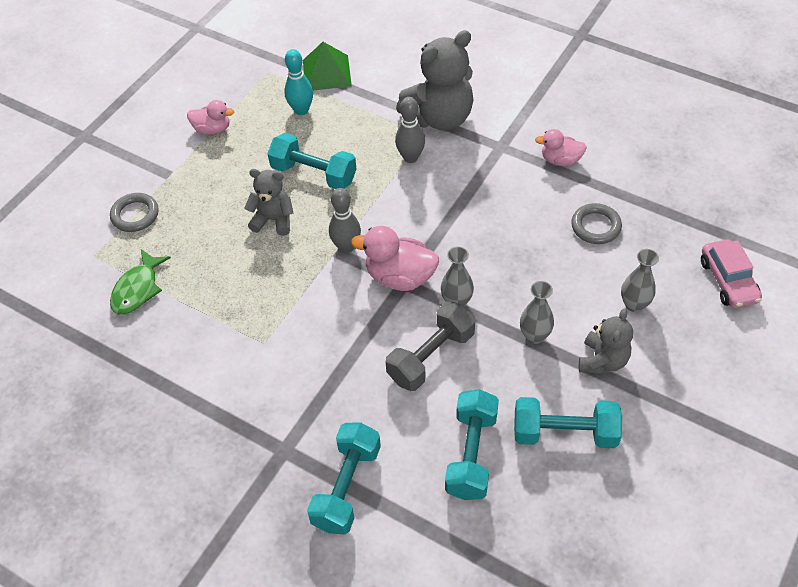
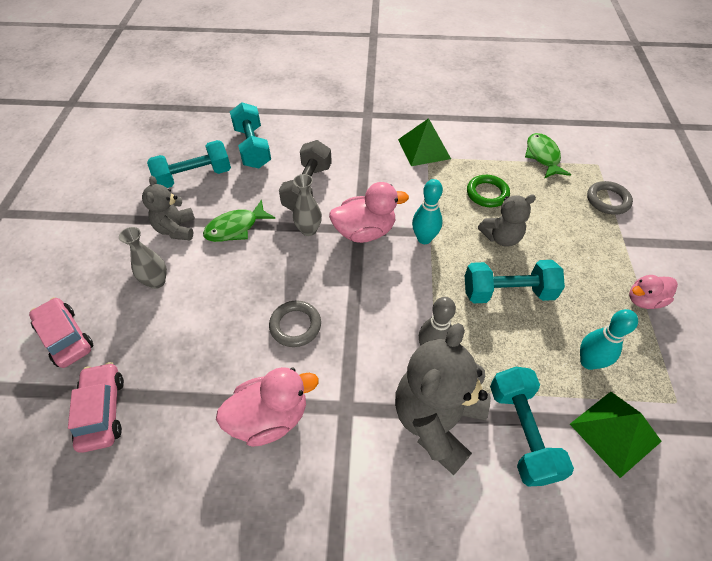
camera: 150 degrees right, 0 degrees up
(242, 269) = (487, 193): none -> green ring
(258, 357) = (424, 149): none -> green pyramid
(346, 247) = (424, 239): grey bowling pin -> turquoise bowling pin
(346, 487) = (319, 111): turquoise dumbbell -> turquoise dumbbell (522, 432)
(534, 335) = (235, 228): grey vase -> green fish
(560, 160) = (270, 417): pink duck -> pink duck, size x1.58
(595, 226) = (208, 346): grey ring -> grey ring (295, 325)
(693, 209) = (102, 411): none -> pink car

